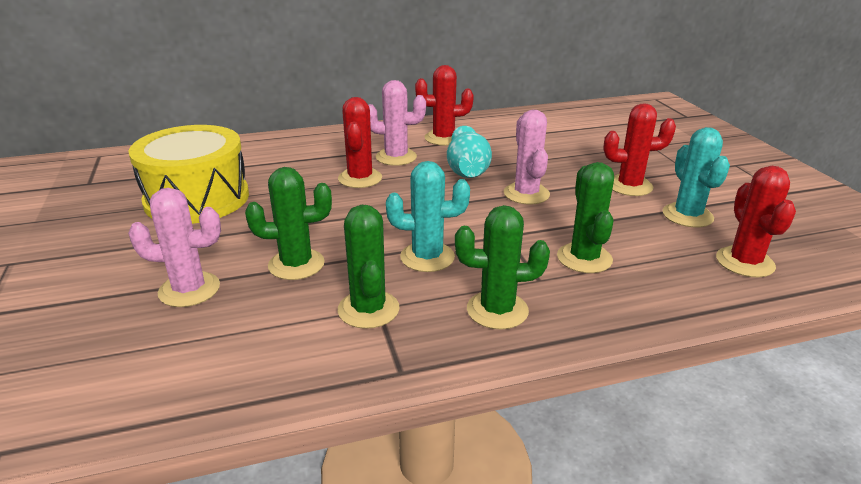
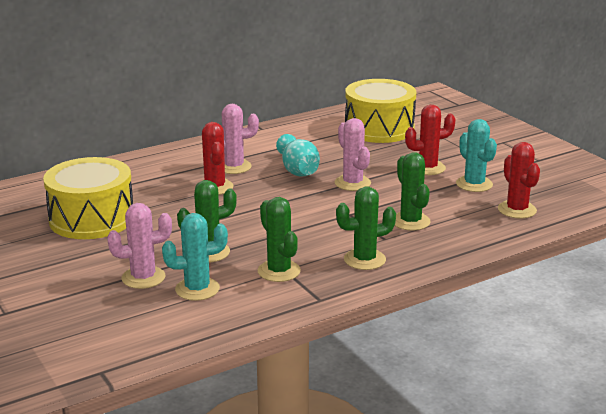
camera: 15 degrees left, 5 degrees down
(427, 257) = (301, 235): turquoise cactus -> turquoise cactus (197, 289)
(443, 138) = (264, 146): red cactus -> none
(583, 133) = (379, 129): none -> yellow drum

